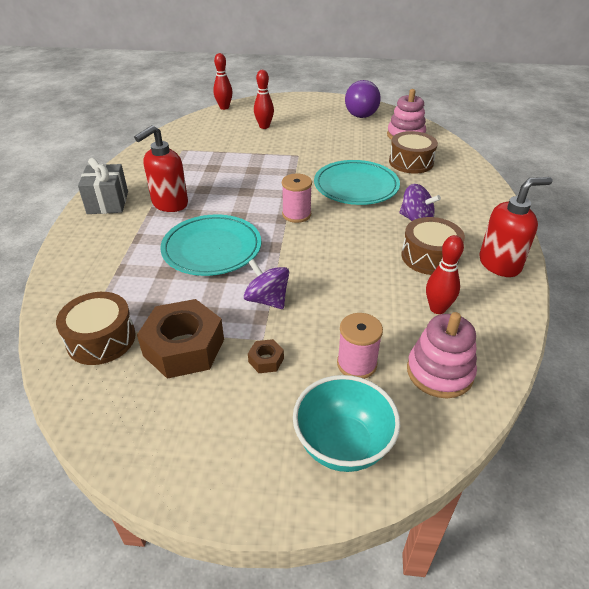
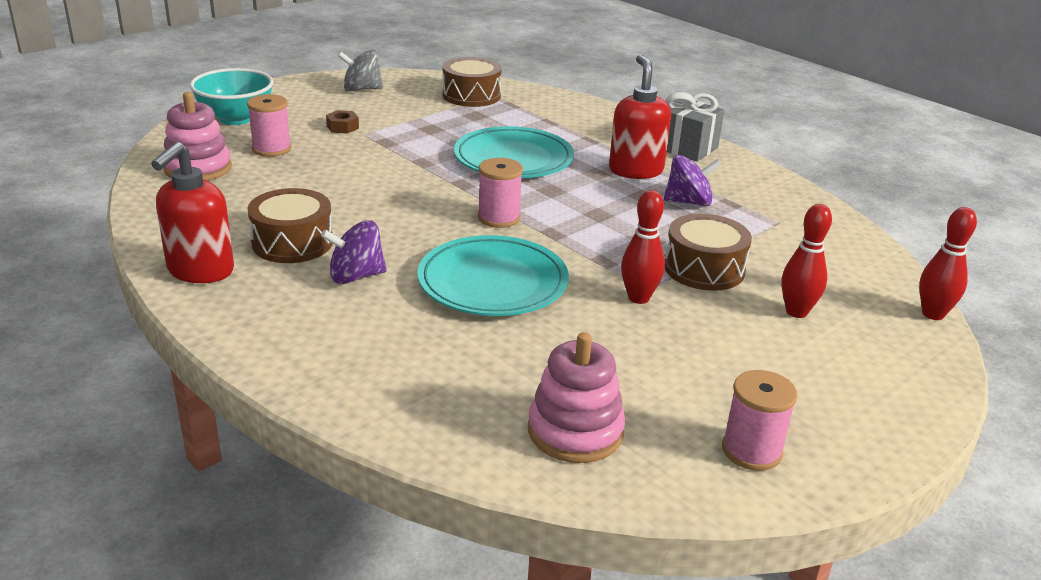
camera: 130 degrees right, 10 degrees down
(163, 422) = (361, 89): none -> grey spinning top
(184, 347) = (410, 112): brown nut -> none
(267, 300) = (400, 151): purple spinning top -> purple spinning top (688, 202)
(361, 112) = (751, 451): purple light bulb -> pink spool
(411, 162) = (480, 368): brown drum -> brown drum (704, 269)
(437, 308) = (238, 204): red bowling pin -> red bowling pin (638, 298)

